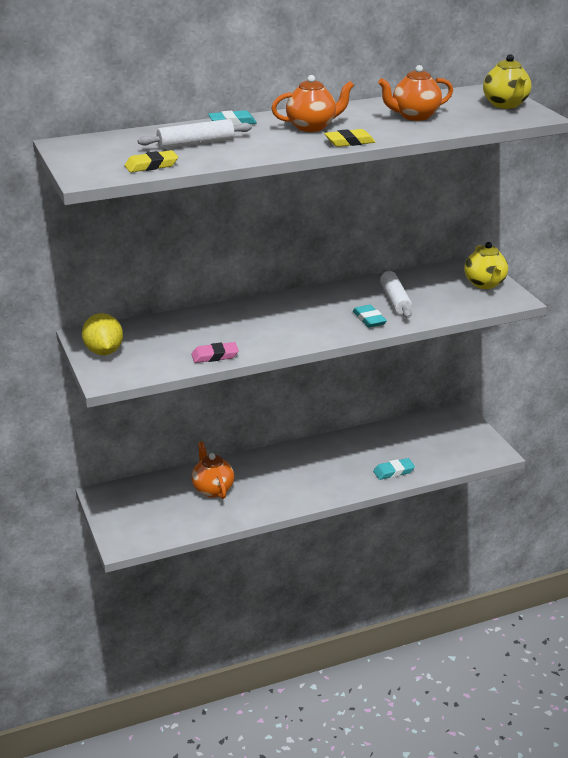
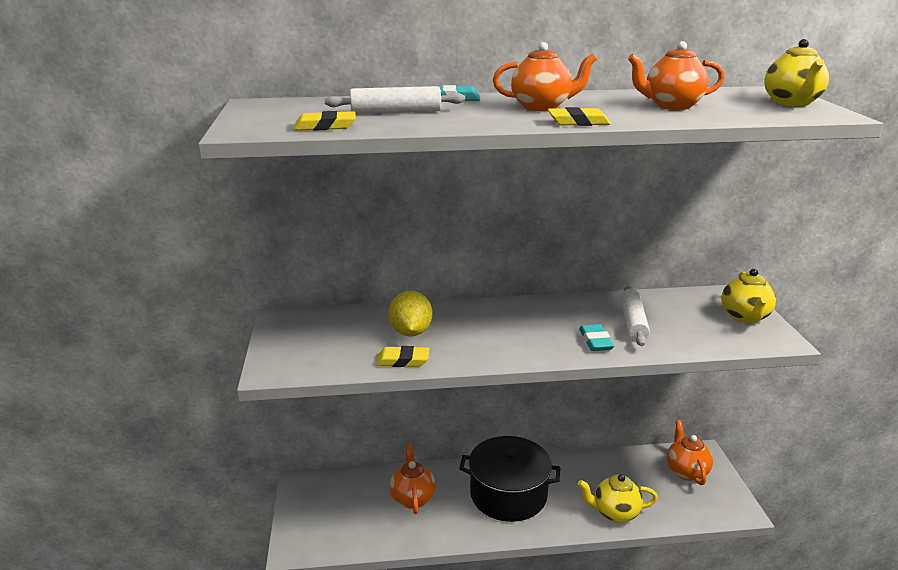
camera: 15 degrees right, 5 degrees down
(104, 351) = (289, 338): yellow lemon -> yellow lemon (410, 332)
(215, 356) = (402, 360): pink eraser -> yellow eraser
(297, 472) = (508, 494): none -> black pot
(393, 471) = (615, 513): turquoise eraser -> yellow teapot
(447, 430) = (686, 471): none -> orange teapot

